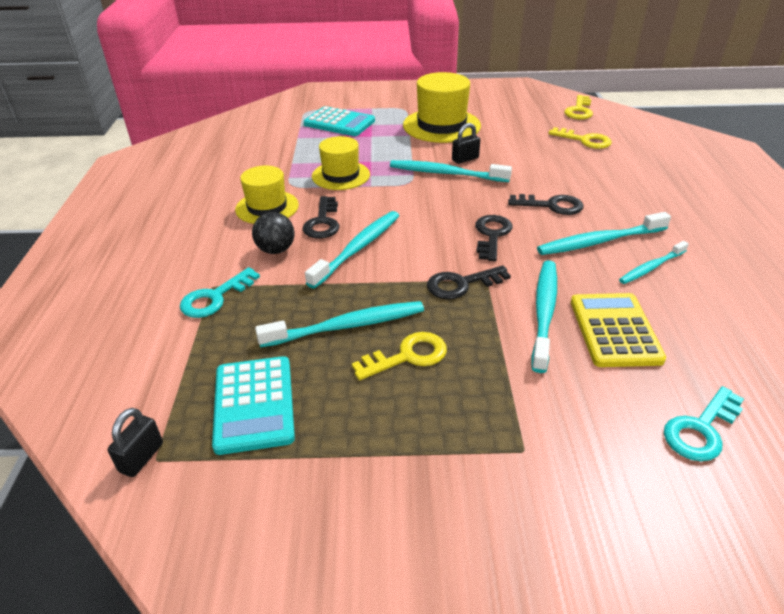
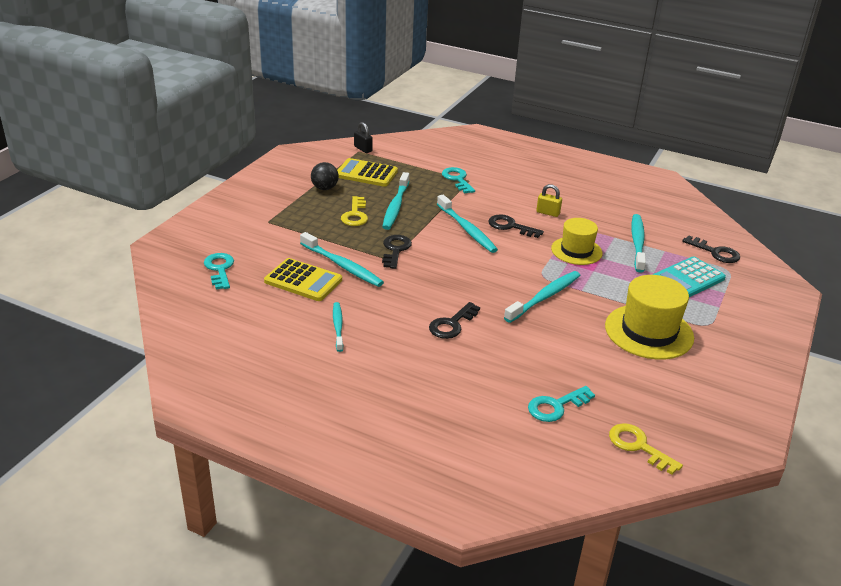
camera: 115 degrees right, 5 degrees down
(254, 404) = (366, 173): turquoise calculator -> yellow calculator
(267, 207) = (548, 213): yellow hat -> yellow padlock
(276, 250) = (490, 204): black ball -> black ball (324, 188)
(465, 159) = (565, 316): black padlock -> none
(492, 235) = (437, 281): black key -> black key (715, 252)
(585, 140) = (556, 406): yellow key -> turquoise key
(600, 241) = (386, 322): turquoise toothbrush -> turquoise toothbrush (637, 243)

